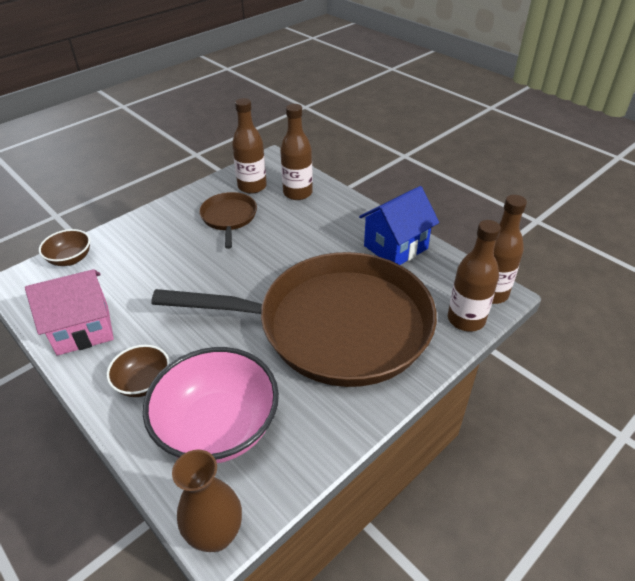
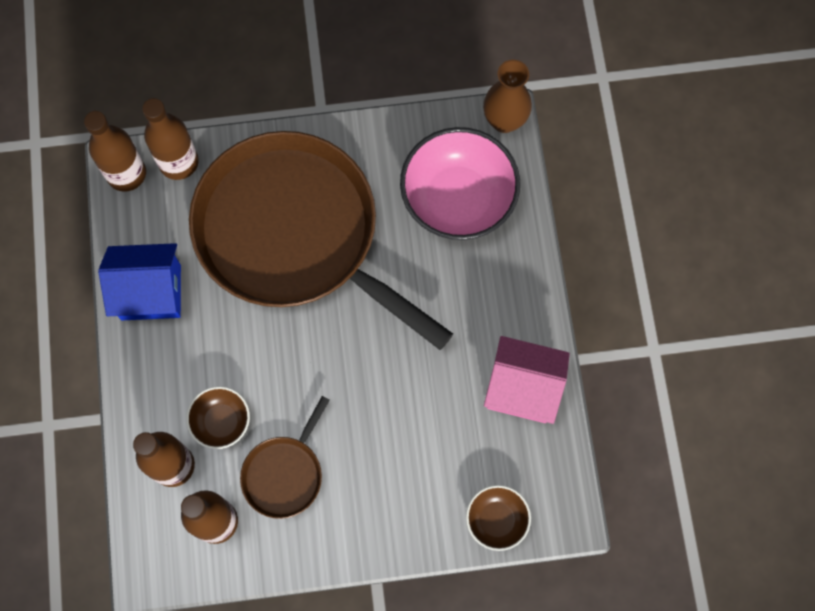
camera: 145 degrees left, 30 degrees up
(143, 383) = (494, 284): brown bowl -> brown bowl (221, 422)

